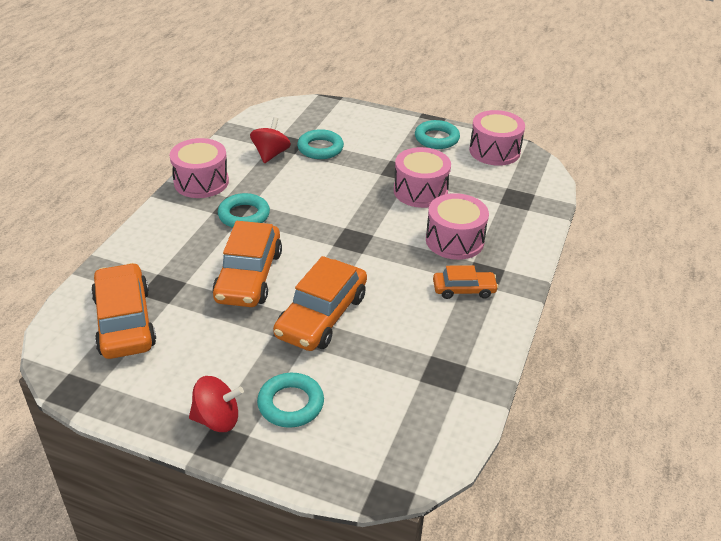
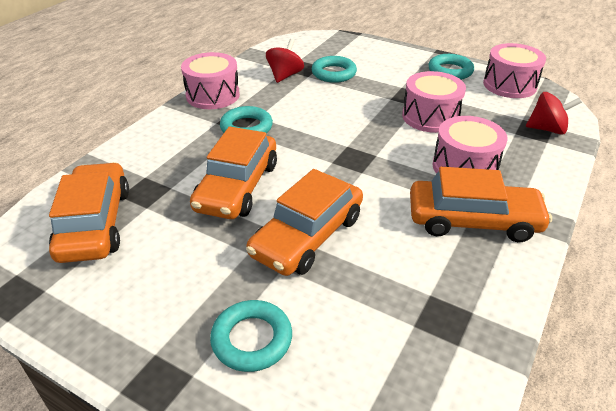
camera: 10 degrees right, 0 degrees up
(217, 419) = (160, 350): red spinning top -> red spinning top (547, 129)
(464, 290) = (473, 220): orange car -> orange car, size x1.81

